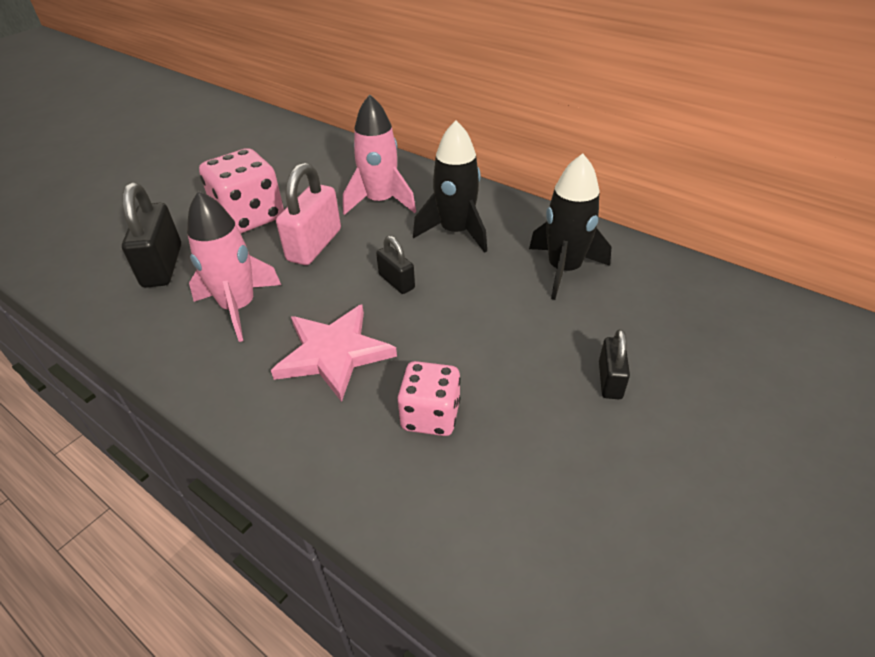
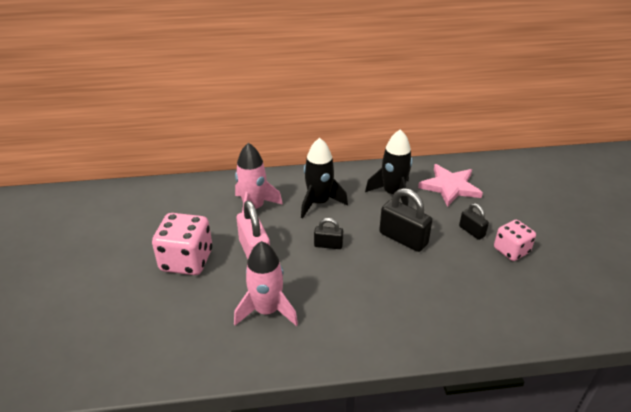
camera: 45 degrees left, 5 degrees down
(163, 266) = (178, 321): black padlock -> black padlock (403, 238)
(334, 353) = (351, 297): pink star -> pink star (450, 187)
(430, 415) = (431, 292): pink dice -> pink dice (511, 250)

